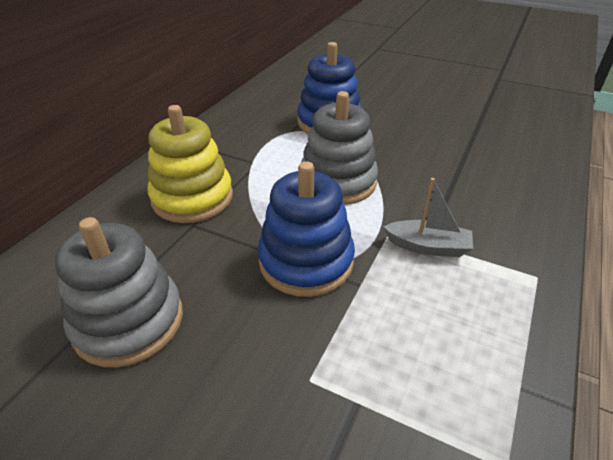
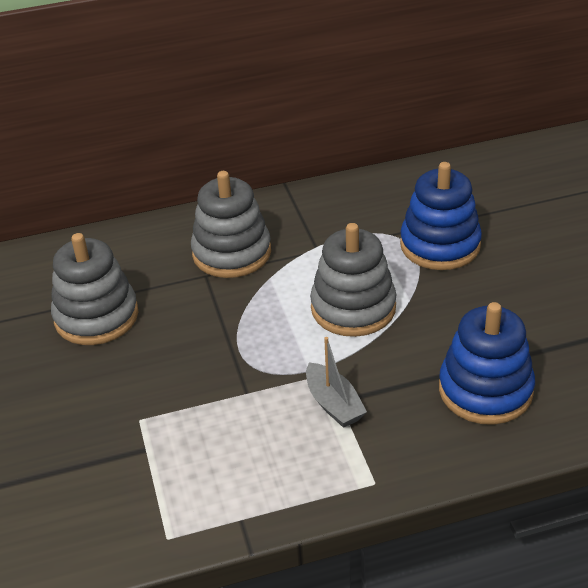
camera: 50 degrees right, 0 degrees up
(192, 198) = (232, 253): yellow stacking toy -> grey stacking toy
(306, 261) = (236, 353): blue stacking toy -> blue stacking toy (485, 390)

